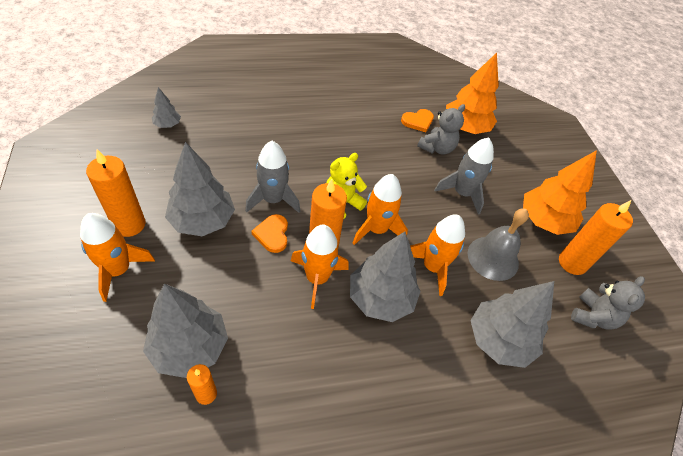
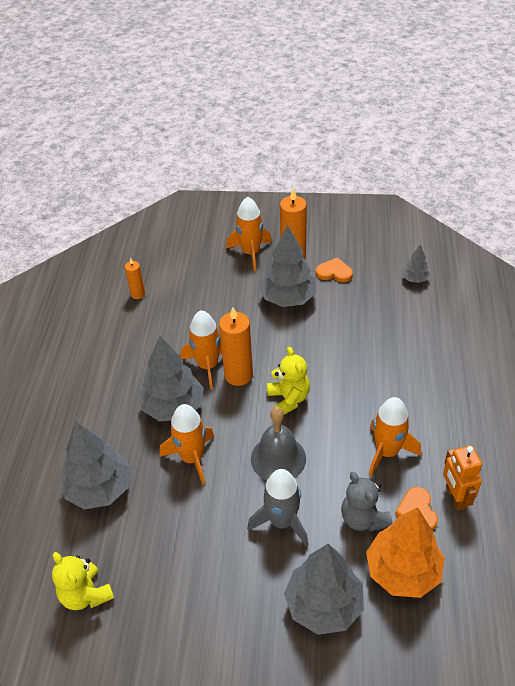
camera: 115 degrees right, 5 degrees down
(189, 347) = (175, 287): grey tree -> grey tree (324, 605)
(272, 234) = (262, 342): orange heart -> orange heart (334, 272)
(273, 200) = (303, 346): grey rocket -> none
(376, 229) = (249, 422): orange rocket -> orange rocket (387, 452)
(398, 103) = (455, 497): none -> orange robot
(493, 258) = (186, 520): grey bell -> grey bell (278, 458)
(544, 221) = (220, 605): orange tree -> none
(572, 263) = (153, 608): orange candle -> none
(593, 316) = (86, 594): grey teddy bear -> yellow teddy bear

